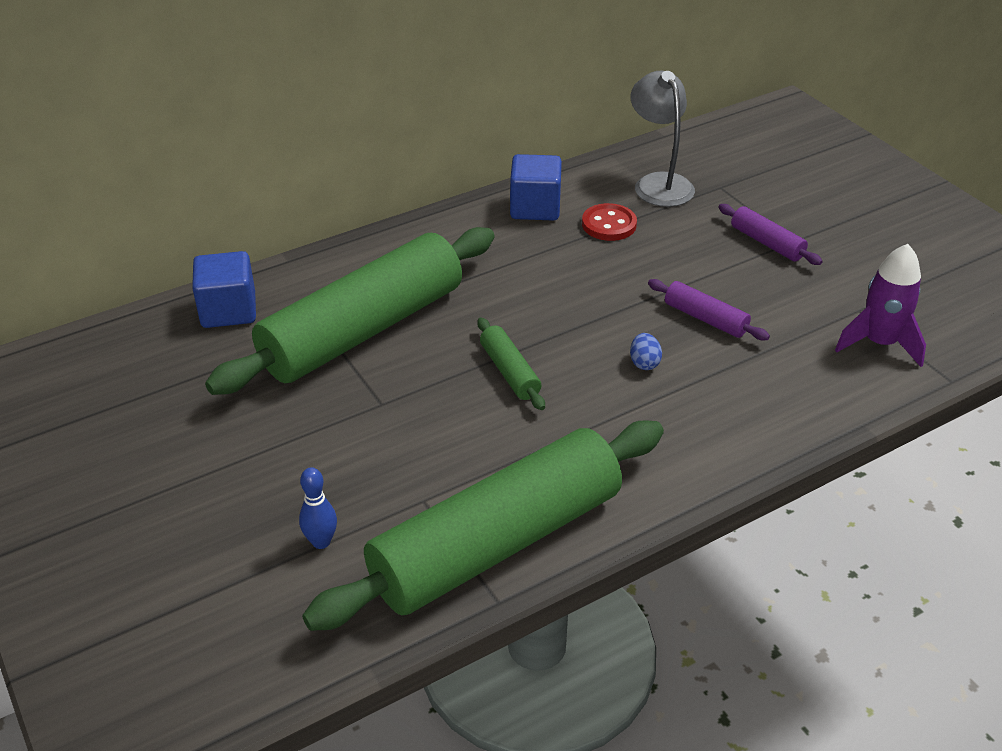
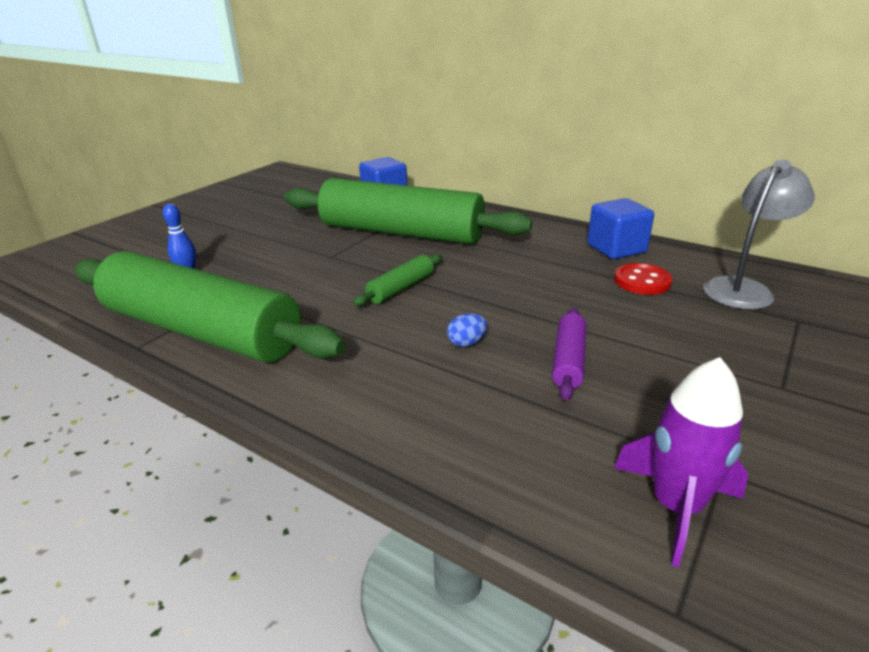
camera: 65 degrees right, 10 degrees down
(767, 243) = (749, 370): purple rolling pin -> none

